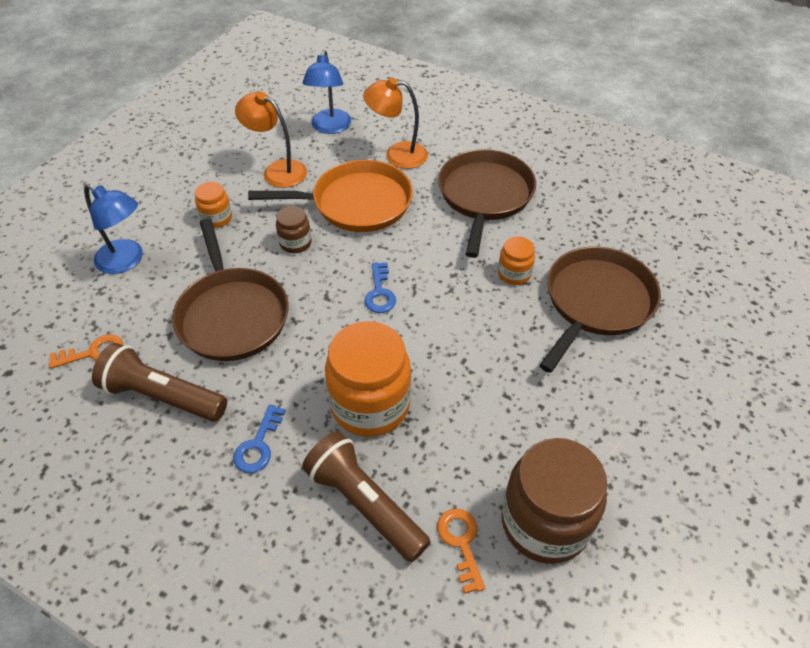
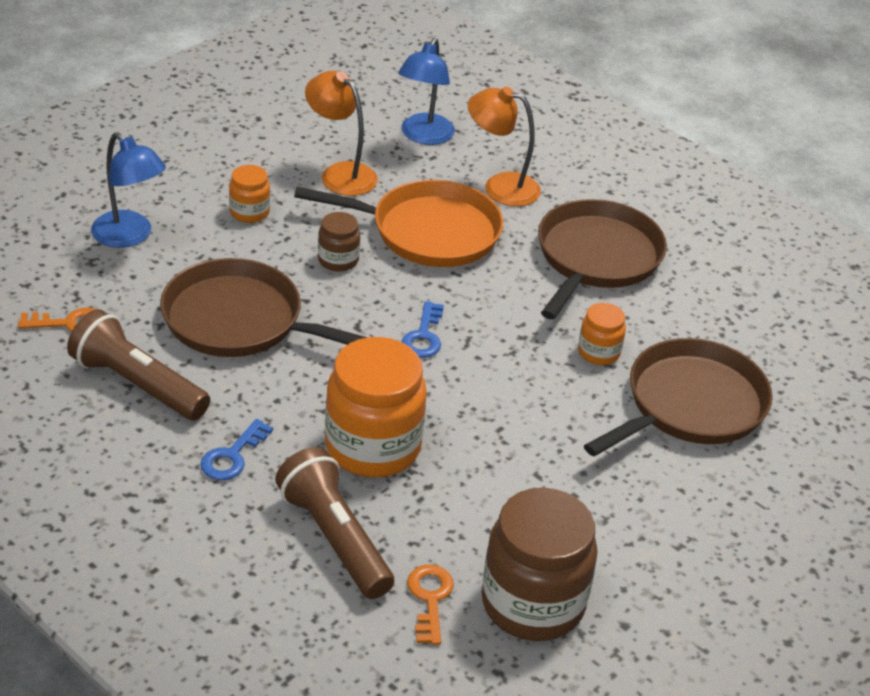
camera: 10 degrees right, 10 degrees down
(232, 315) = (239, 321): brown pan -> brown pan turned 120 degrees clockwise

